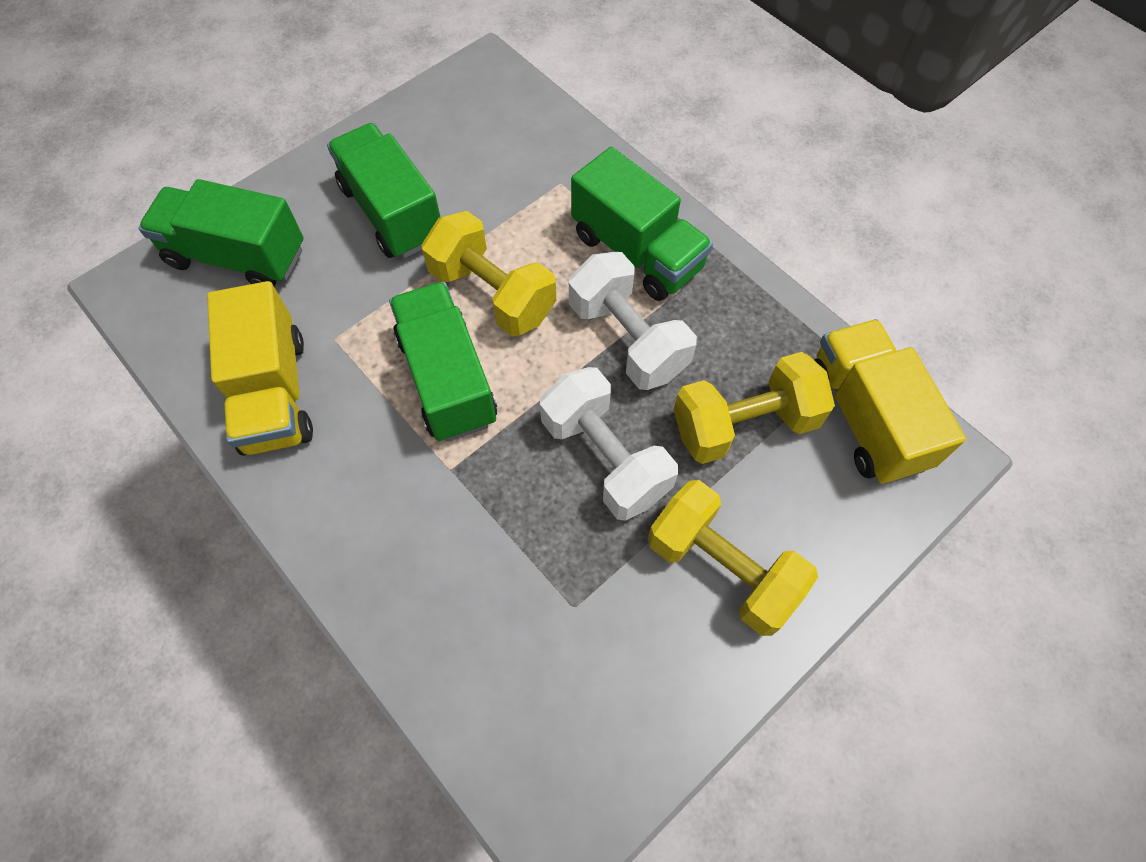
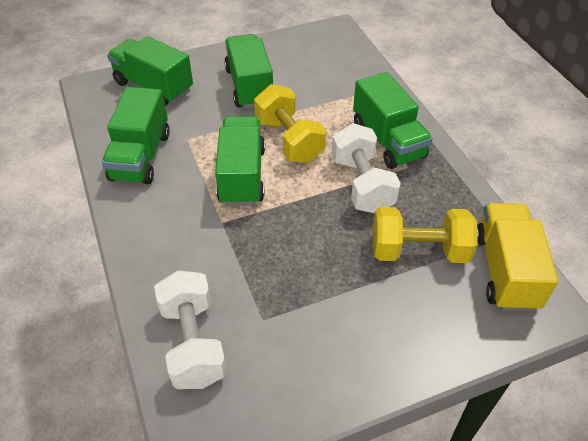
camera: 20 degrees right, 15 degrees down
(274, 393) = (140, 156): yellow truck -> green truck
(605, 458) = (319, 243): white dumbbell -> white dumbbell (193, 343)
(722, 568) = (369, 327): yellow dumbbell -> none

